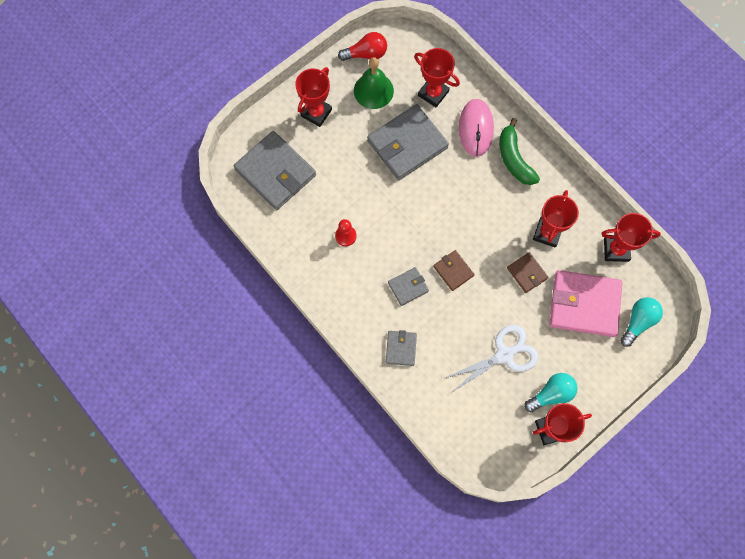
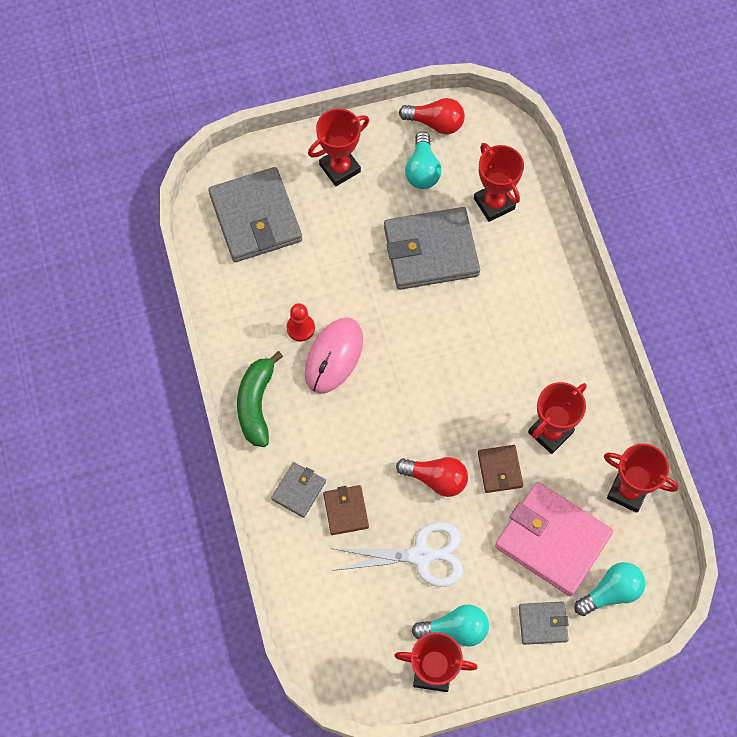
camera: 25 degrees right, 5 degrees down
(373, 90) = (422, 170): green bell -> turquoise light bulb
(408, 287) = (345, 421): grey wallet -> grey wallet (543, 623)
(453, 271) = (409, 427): brown wallet -> brown wallet (345, 511)
(476, 128) = (525, 268): pink mouse -> pink mouse (334, 356)
(488, 298) = (436, 479): none -> red light bulb
(514, 159) = (554, 325): green banana -> green banana (256, 404)

